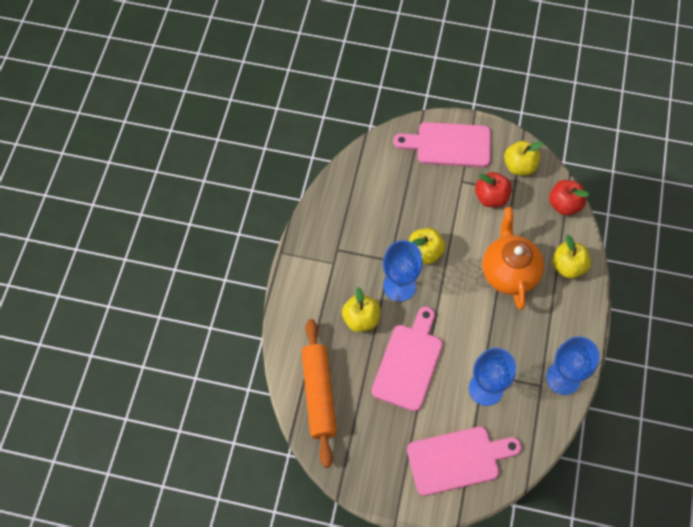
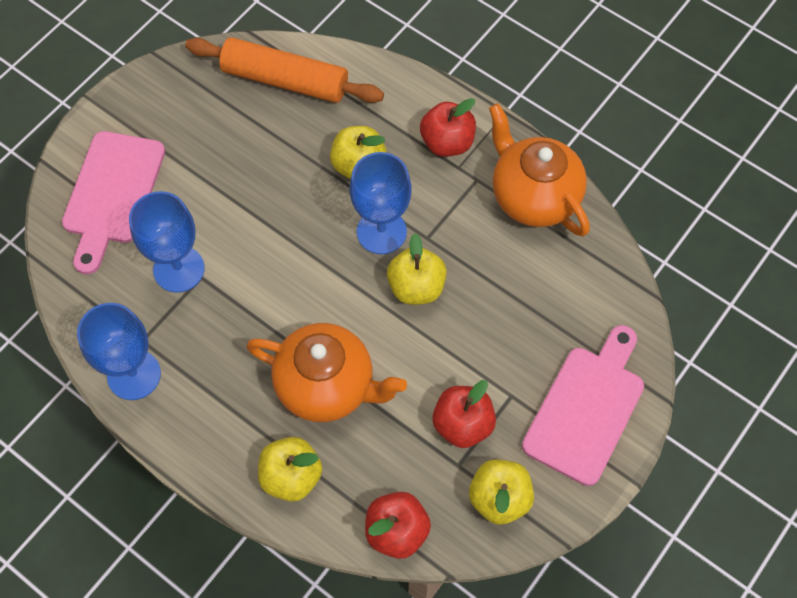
camera: 115 degrees right, 0 degrees up
(319, 276) = (447, 142): none -> red apple
(333, 215) = (533, 196): none -> orange teapot
(409, 363) = (267, 195): pink cutting board -> none

